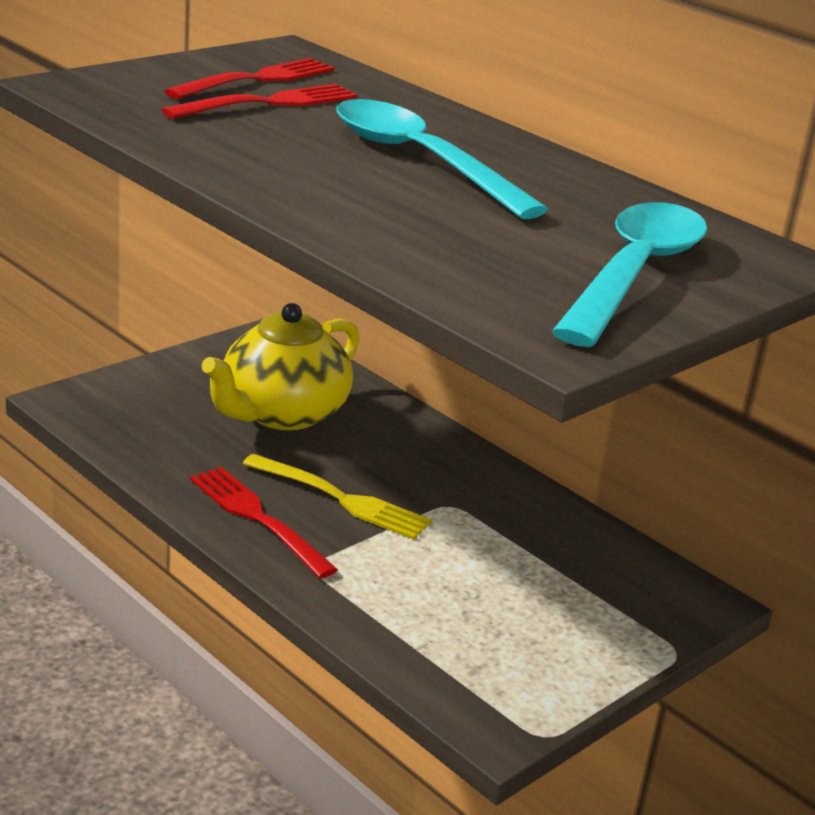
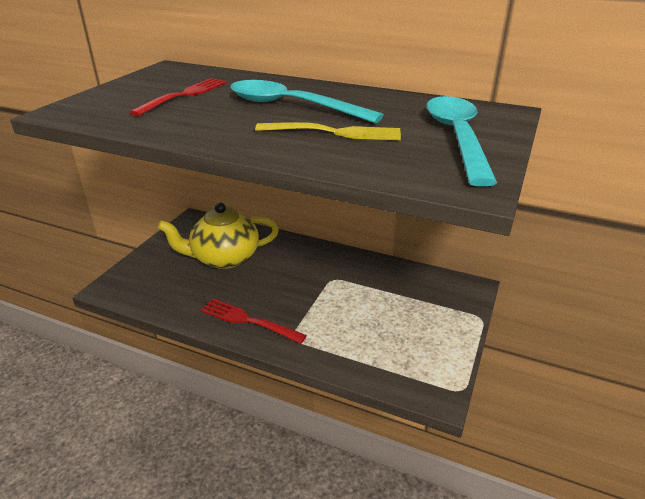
camera: 20 degrees left, 5 degrees up
(256, 80) = (166, 85): red fork -> none
(282, 413) = (224, 258): yellow teapot -> yellow teapot turned 60 degrees clockwise
(340, 499) = (281, 294): yellow fork -> yellow fork (333, 132)

